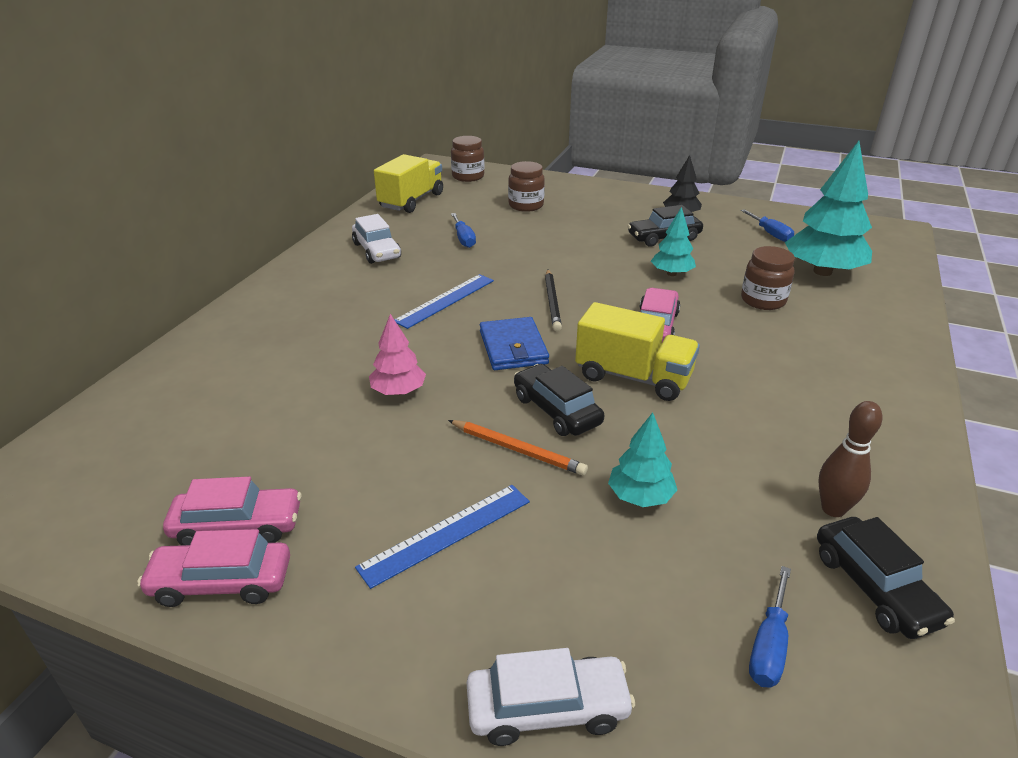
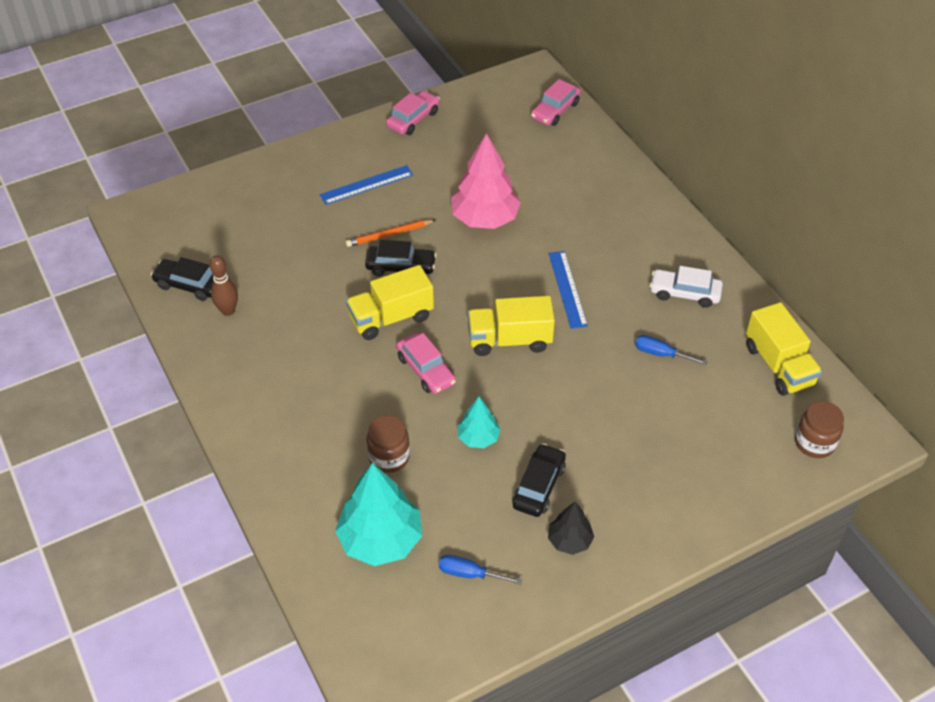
camera: 130 degrees right, 15 degrees up
(238, 526) = (441, 132): pink car -> pink car (555, 110)
(398, 391) = (485, 219): pink tree -> pink tree, size x1.87
(446, 533) = (366, 185): blue ruler -> blue ruler turned 60 degrees clockwise
(513, 347) = (476, 287): blue wallet -> none
(526, 205) = (697, 439): brown jar -> none
(547, 708) = (266, 168): white car -> none
(552, 302) = (509, 340): black pencil -> yellow truck
(640, 496) = (313, 254): turquoise tree -> none
(768, 646) = (213, 235): blue screwdriver -> none

